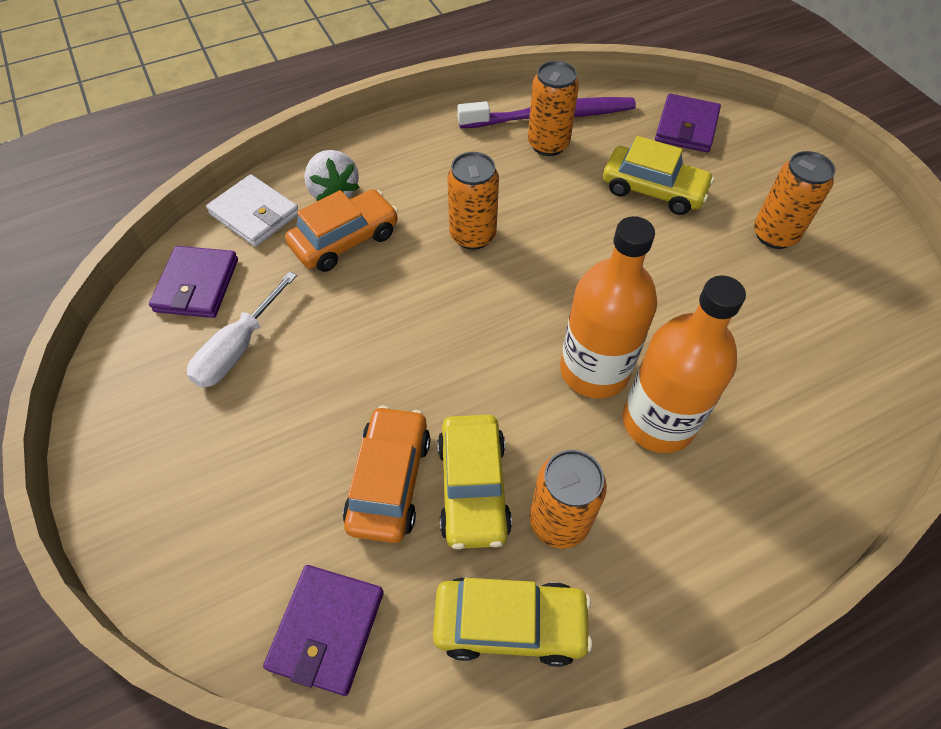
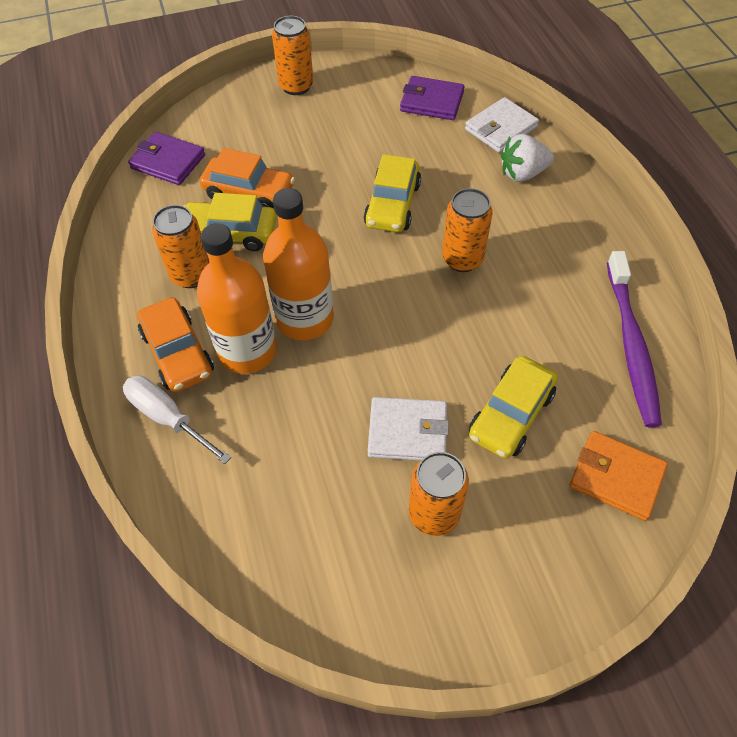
camera: 100 degrees right, 0 degrees up
(238, 348) = (371, 123): white screwdriver -> white screwdriver (168, 418)
(345, 240) = (466, 178): orange car -> orange car (178, 353)
(510, 624) = (138, 240): yellow car -> yellow car (392, 205)
(548, 144) = (584, 335): orange can -> orange can (296, 86)
(686, 127) = (616, 477): purple wallet -> orange wallet
(701, 261) = (407, 431): none -> white wallet

